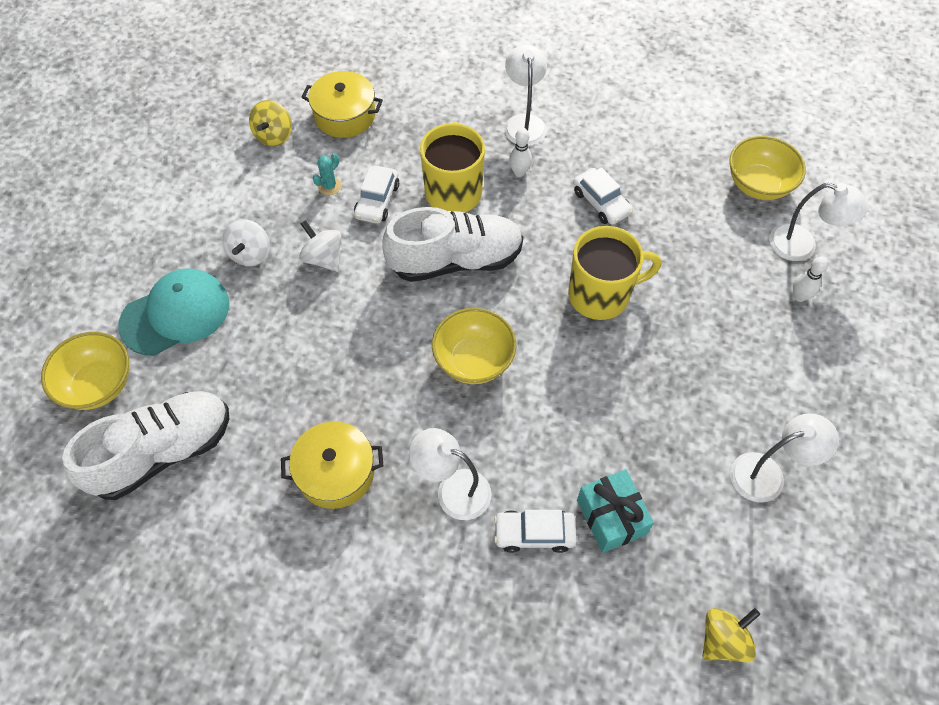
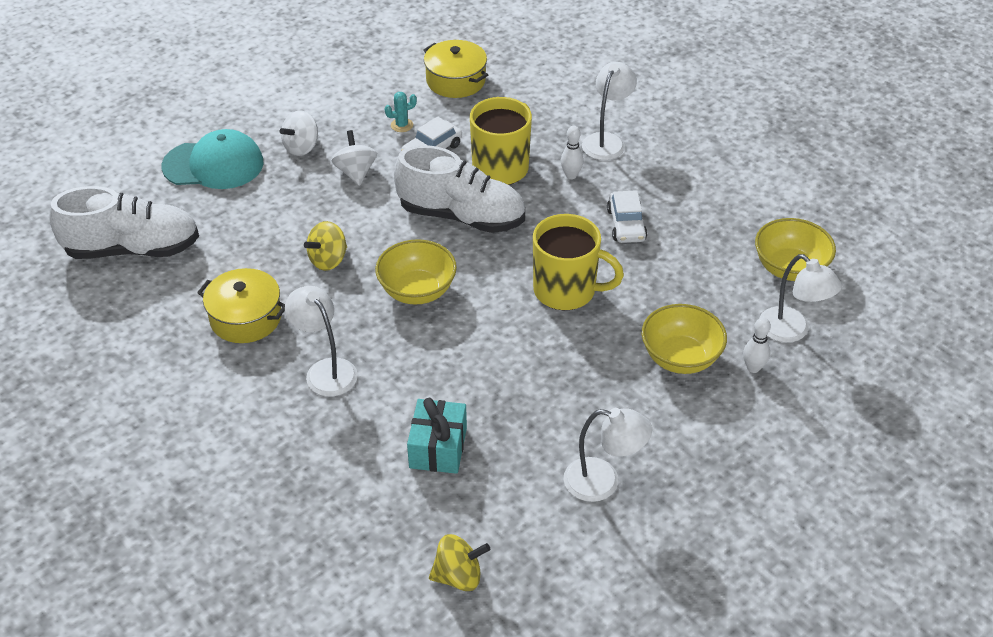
camera: 30 degrees right, 15 degrees down
(98, 384) = (123, 187): yellow bowl -> yellow bowl (680, 358)
(274, 136) = (386, 74): yellow spinning top -> yellow spinning top (328, 260)
(534, 534) = (365, 429): white car -> none

